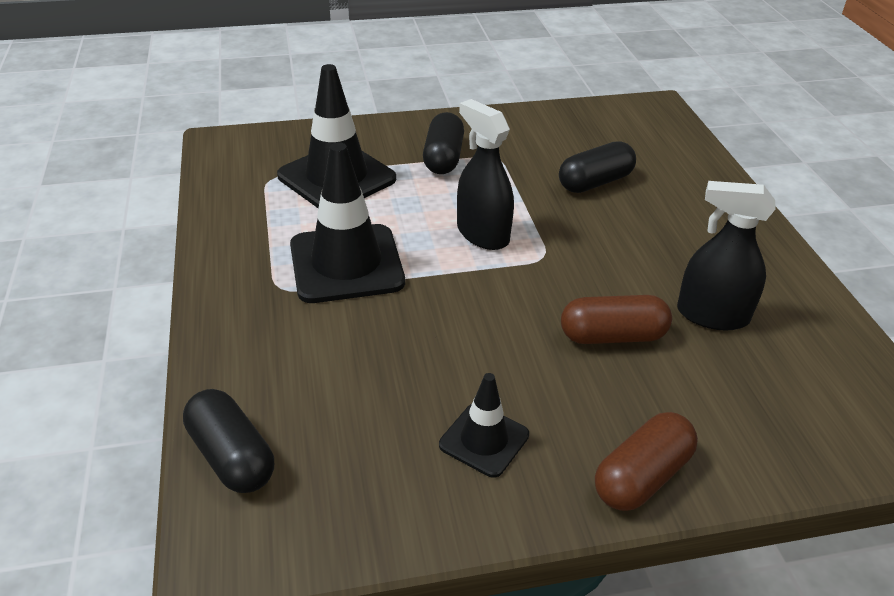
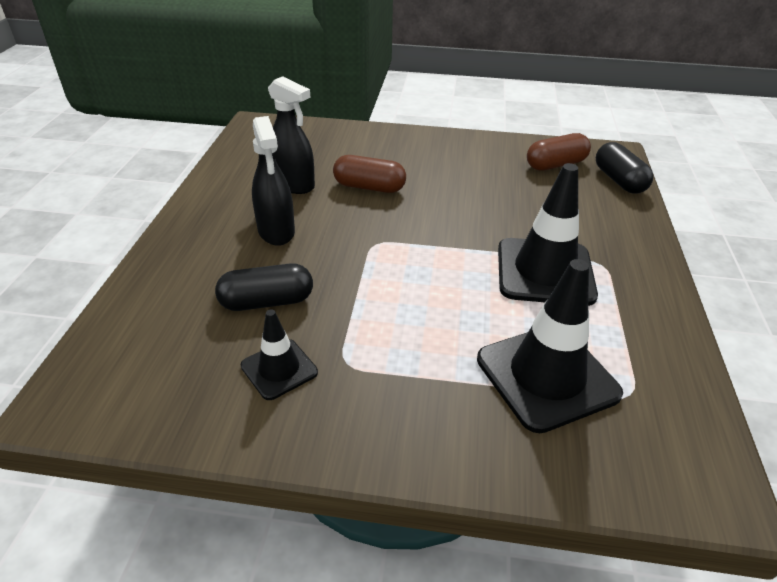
camera: 160 degrees left, 0 degrees up
(443, 158) = (409, 377): black capsule -> none
(482, 234) = (415, 272): black spray bottle -> black spray bottle (276, 231)
(484, 440) = (477, 161): black traffic cone -> black traffic cone (279, 369)
(642, 477) = (406, 137): brown capsule -> brown capsule (555, 164)

